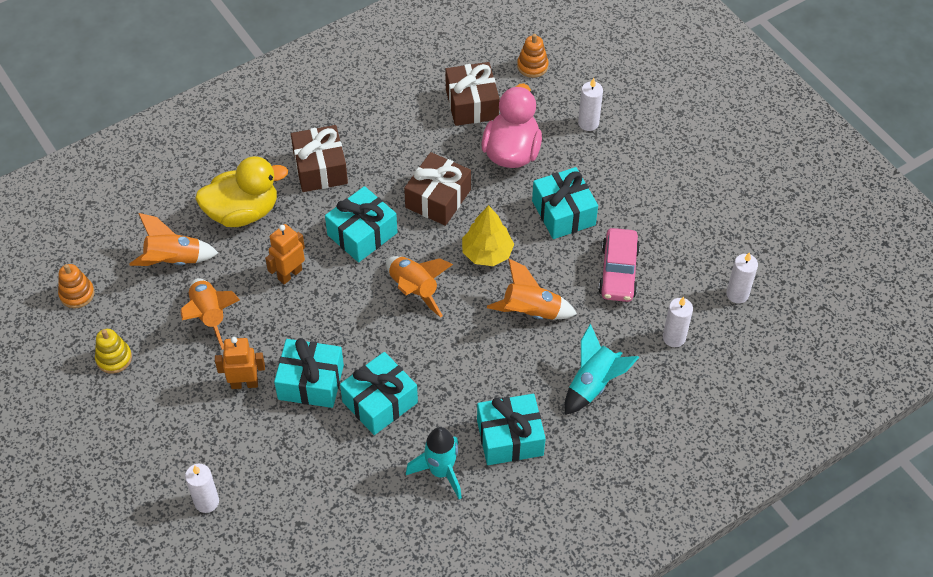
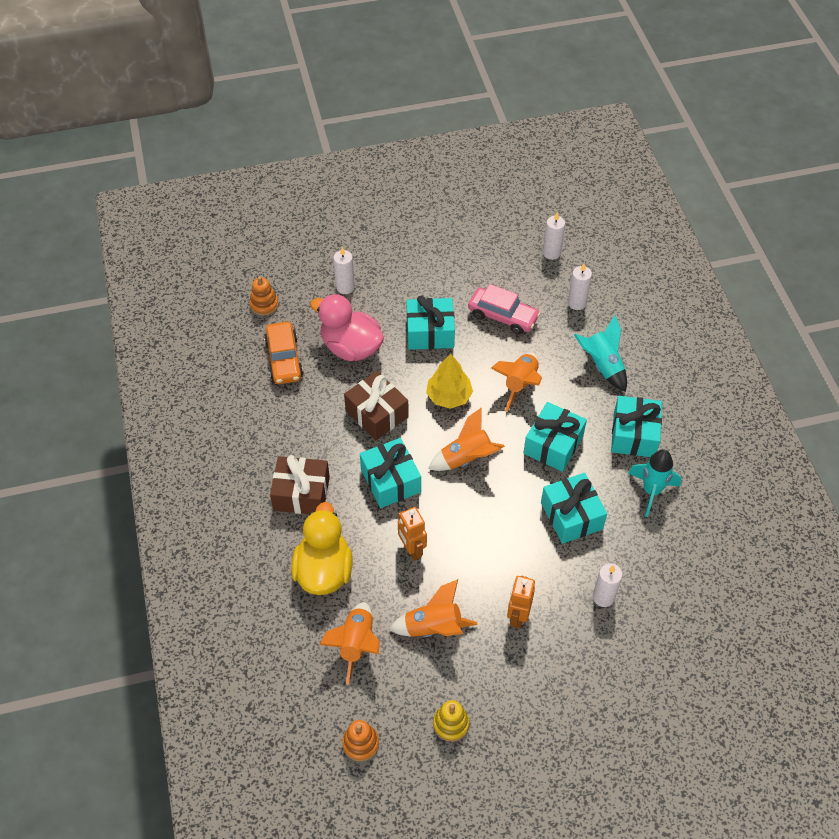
camera: 70 degrees left, 0 degrees up
(206, 502) = (632, 677): white candle -> white candle (603, 597)
(311, 382) = (534, 562): turquoise gift -> turquoise gift (553, 445)
(472, 104) = (284, 359): brown gift -> orange car

